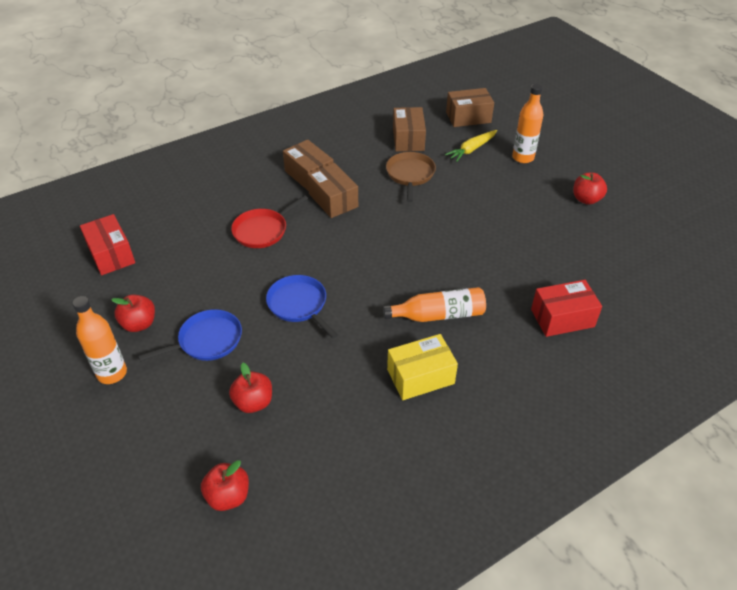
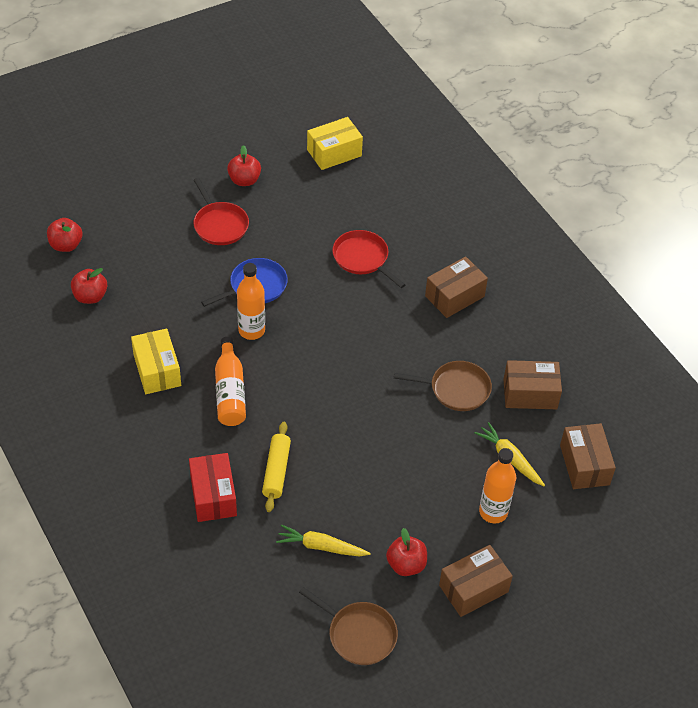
camera: 90 degrees right, 5 degrees up
(111, 254) = (334, 153): red box -> yellow box
(112, 373) = (192, 170): orange bottle -> orange bottle (251, 330)
(207, 340) = (220, 225): blue pan -> red pan
(253, 402) = (148, 257): red apple -> red apple (90, 296)
(333, 200) = (410, 316): brown box -> brown box (473, 588)
(522, 277) = (276, 471): none -> yellow rolling pin
(588, 245) = (321, 546): none -> yellow carrot
(658, 222) = (359, 634): none -> brown pan

